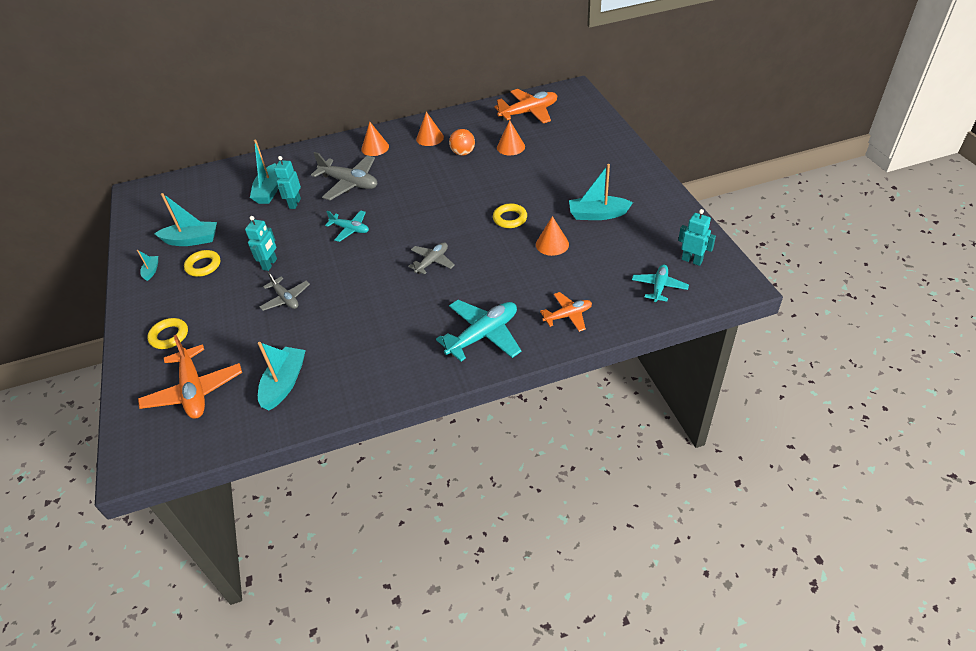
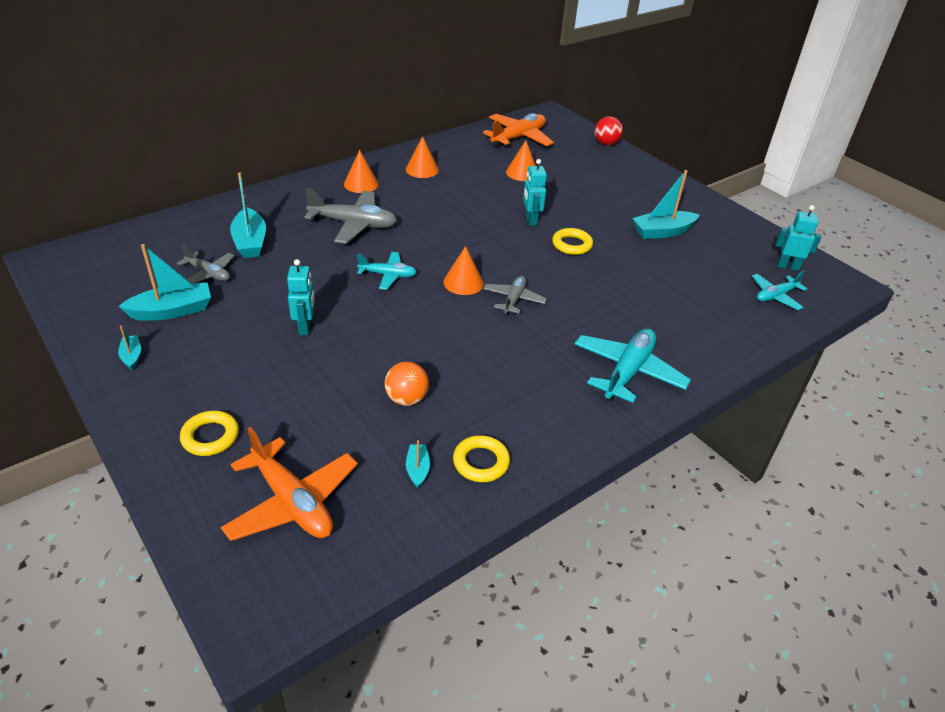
camera: 25 degrees left, 5 degrees down
(203, 266) = (209, 340): yellow ring -> yellow ring (481, 462)
(284, 383) = (417, 469): turquoise boat -> turquoise boat, size x0.51
(285, 298) = (353, 365): grey plane -> grey plane (208, 274)
(294, 203) = (295, 253): turquoise robot -> turquoise robot (531, 220)
(463, 153) = (472, 182): orange ball -> orange ball (406, 399)
(552, 244) = (636, 266): orange cone -> orange cone (463, 282)
(568, 316) = (705, 337): orange plane -> none
(604, 123) = (606, 143): none -> red ball
(659, 287) = (775, 296): turquoise plane -> turquoise plane turned 120 degrees counterclockwise

